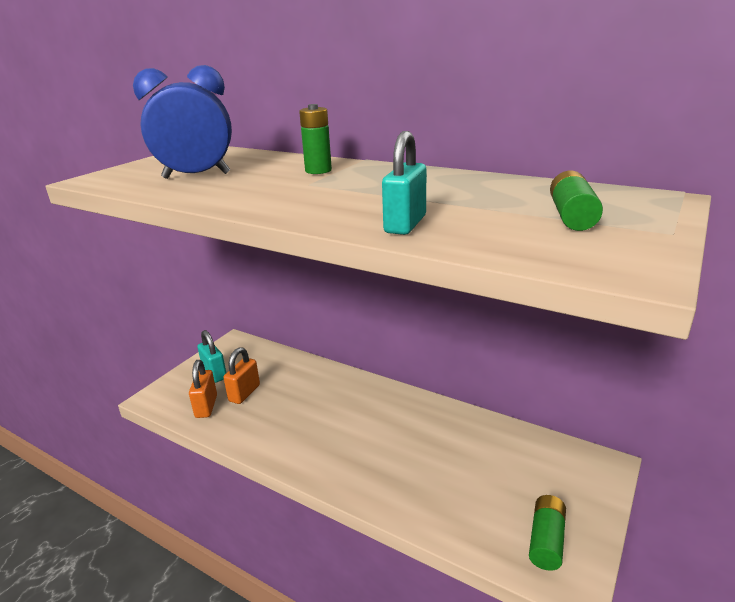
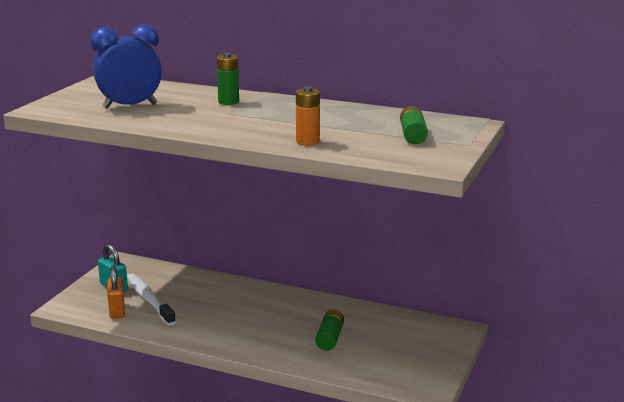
camera: 10 degrees left, 5 degrees down
(244, 393) = (149, 300): orange padlock -> white toothbrush
(405, 224) = (307, 142): turquoise padlock -> orange battery
(546, 540) = (412, 371): green battery -> green battery (330, 338)

